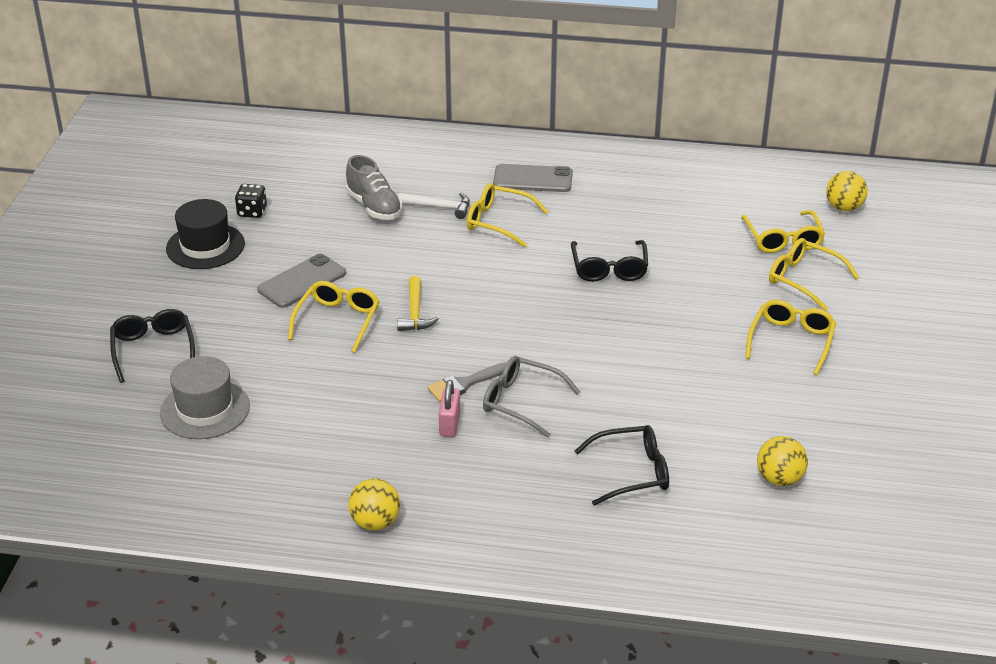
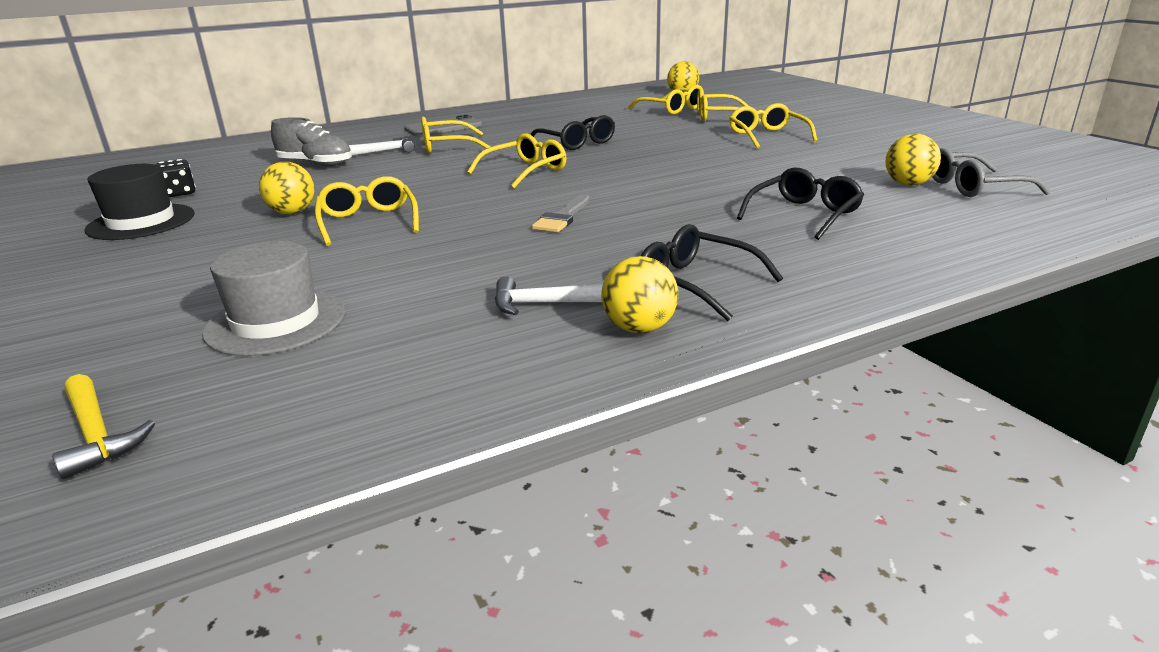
camera: 35 degrees left, 10 degrees down
(153, 350) = (140, 302): black glasses -> black glasses (696, 284)
(302, 281) = (292, 212): grey phone -> yellow ball
(352, 473) = (547, 304): none -> white hammer
(415, 312) = (444, 198): yellow hammer -> yellow hammer (97, 435)
(449, 424) = (592, 241): pink padlock -> none
(512, 300) = (524, 171): none -> yellow glasses
(522, 402) = (635, 211): grey glasses -> grey glasses (974, 187)

